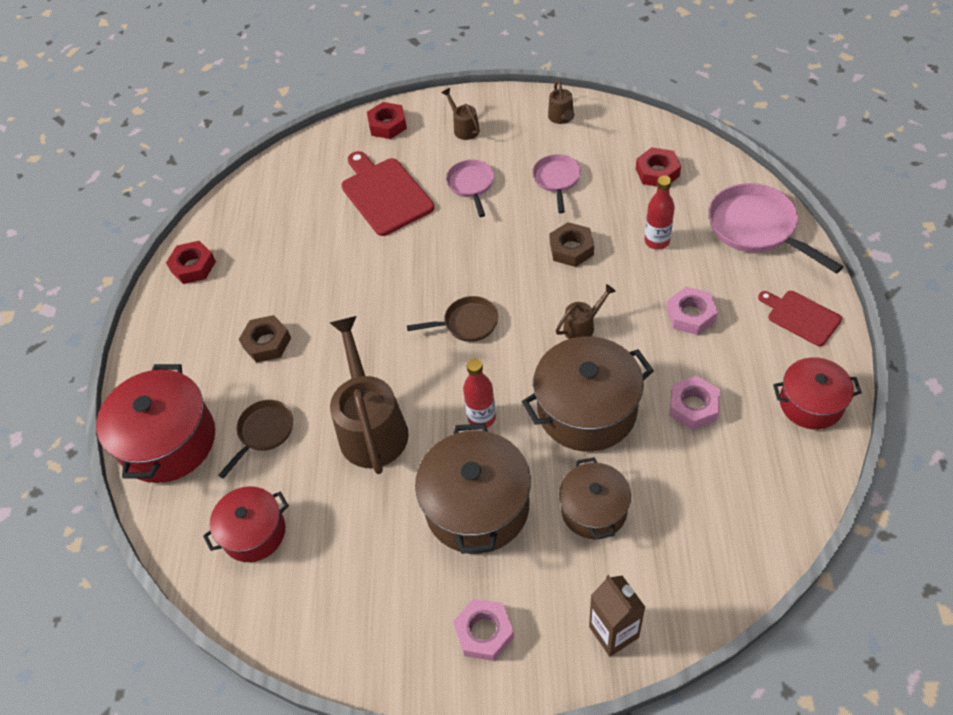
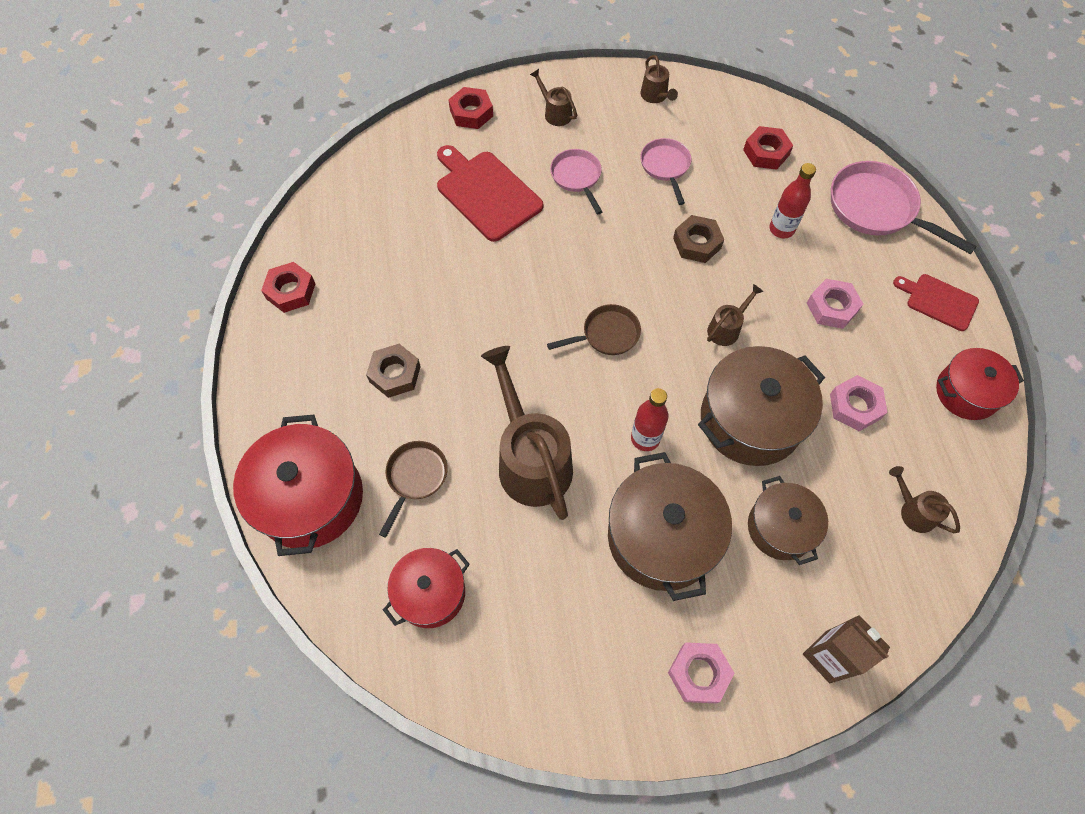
camera: 15 degrees left, 10 degrees up
(731, 508) = (913, 511): none -> brown watering can

